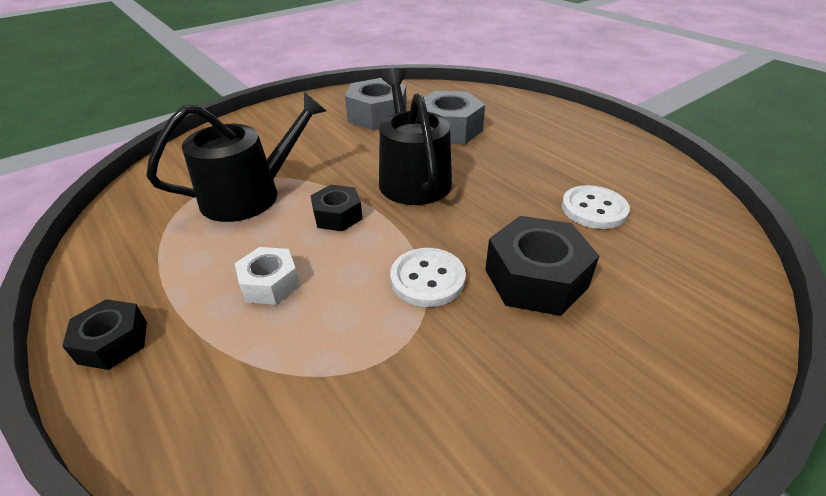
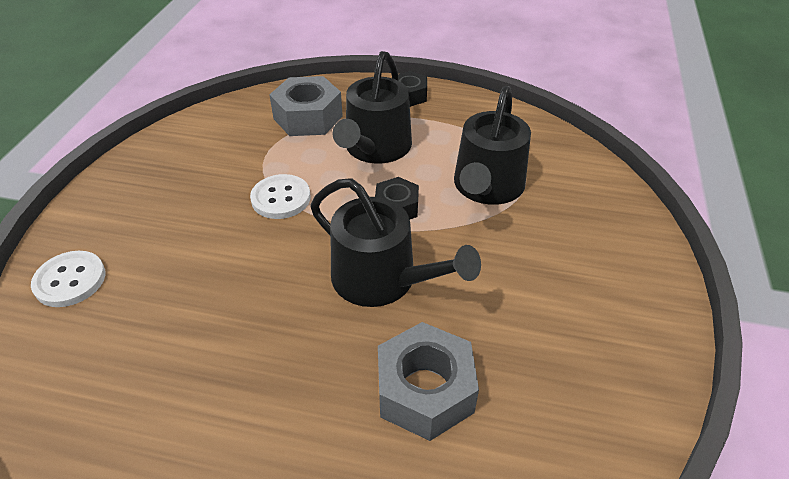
camera: 140 degrees right, 5 degrees up
(270, 284) = (375, 148): white nut -> black watering can
(377, 115) = (543, 362): grey nut -> grey nut (308, 117)
(536, 278) = (203, 237): black nut -> none
(594, 209) = (174, 339): white button -> white button (70, 280)

